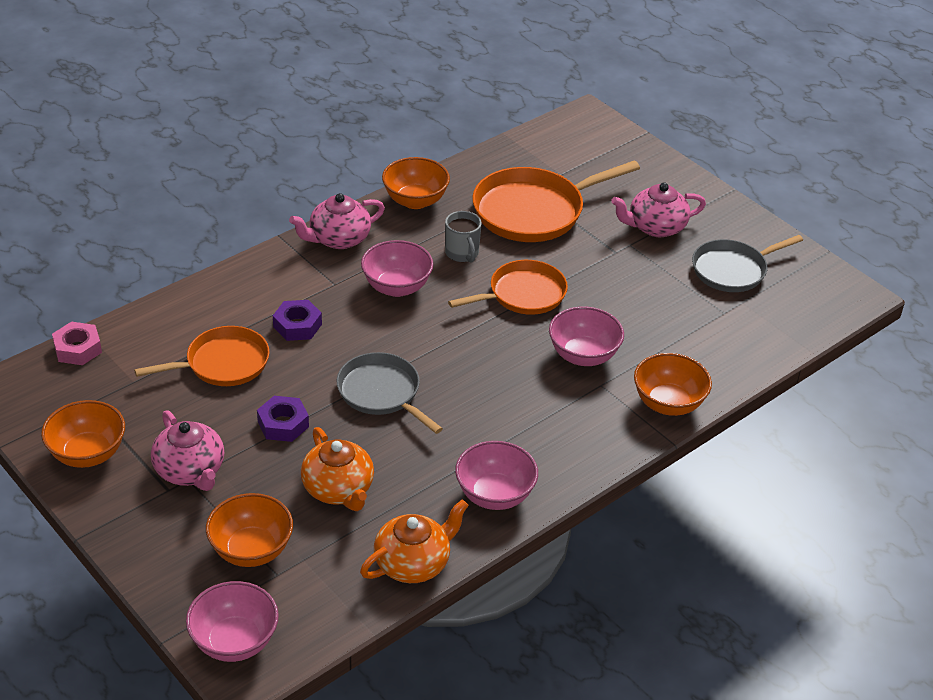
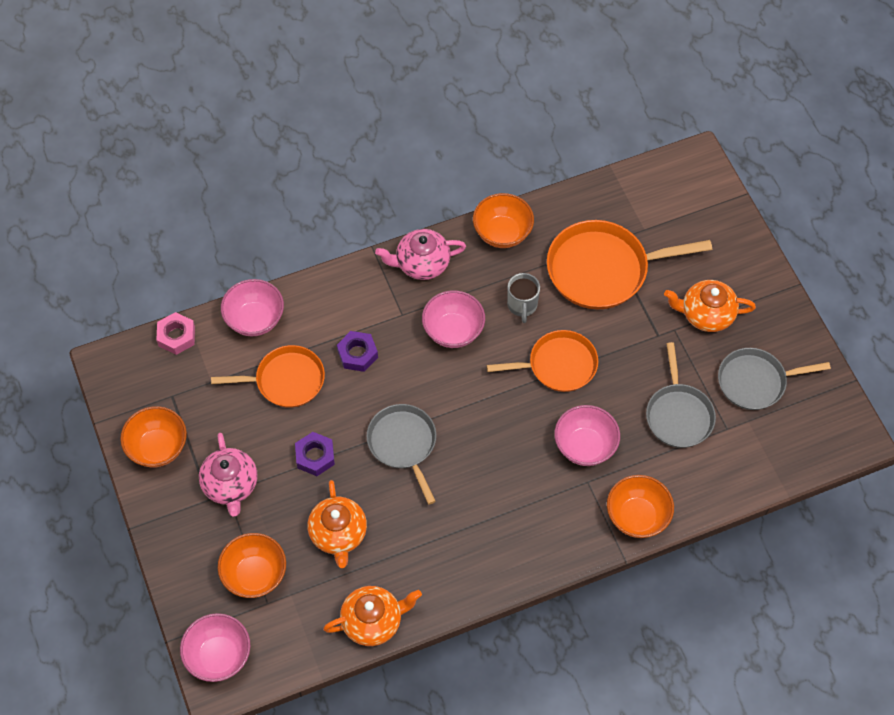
camera: 20 degrees right, 20 degrees up
(494, 495) = (459, 573): pink bowl -> pink bowl (255, 319)
(655, 227) = (706, 314): pink teapot -> orange teapot
(669, 311) = (678, 415): none -> grey pan

